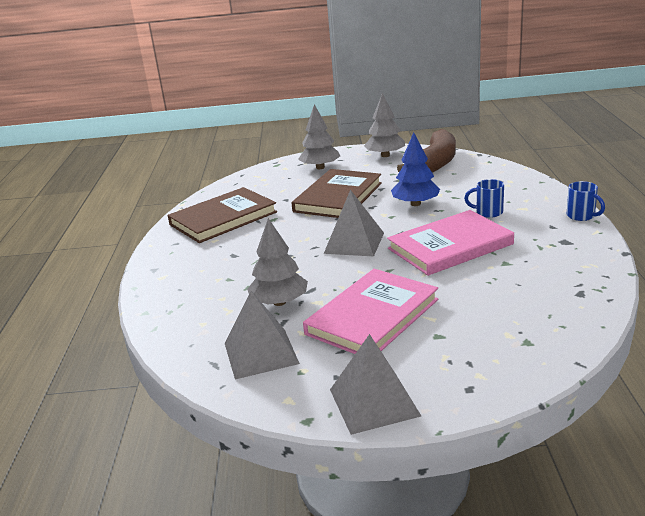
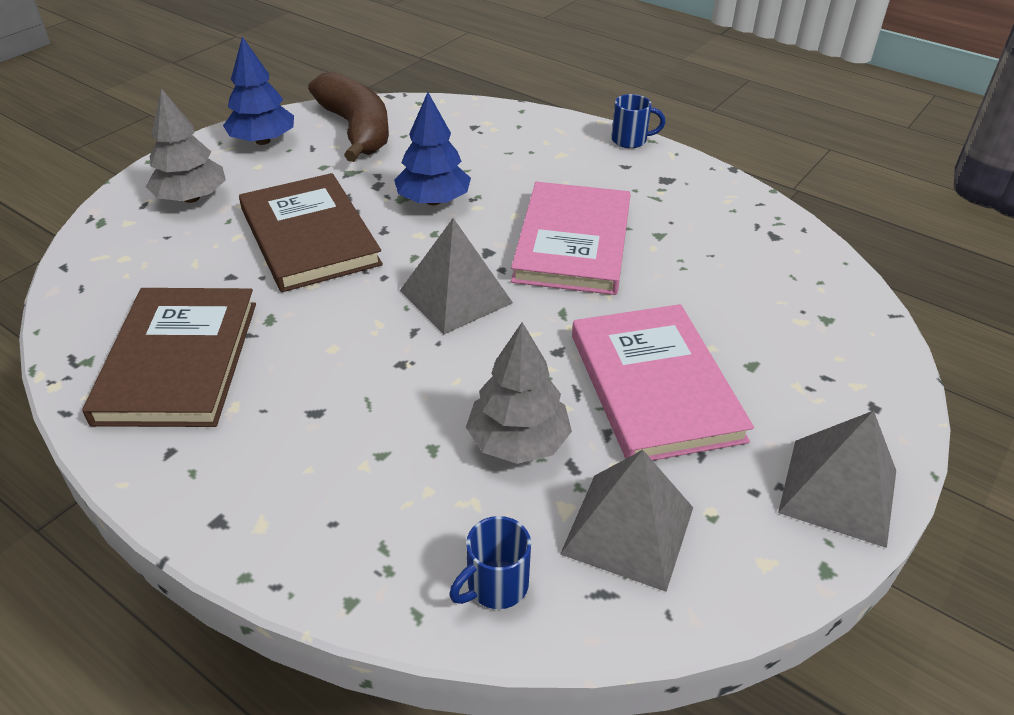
camera: 55 degrees left, 15 degrees up
(385, 155) = (263, 141): grey tree -> blue tree
(488, 212) = (535, 176): blue mug -> blue mug (495, 585)

